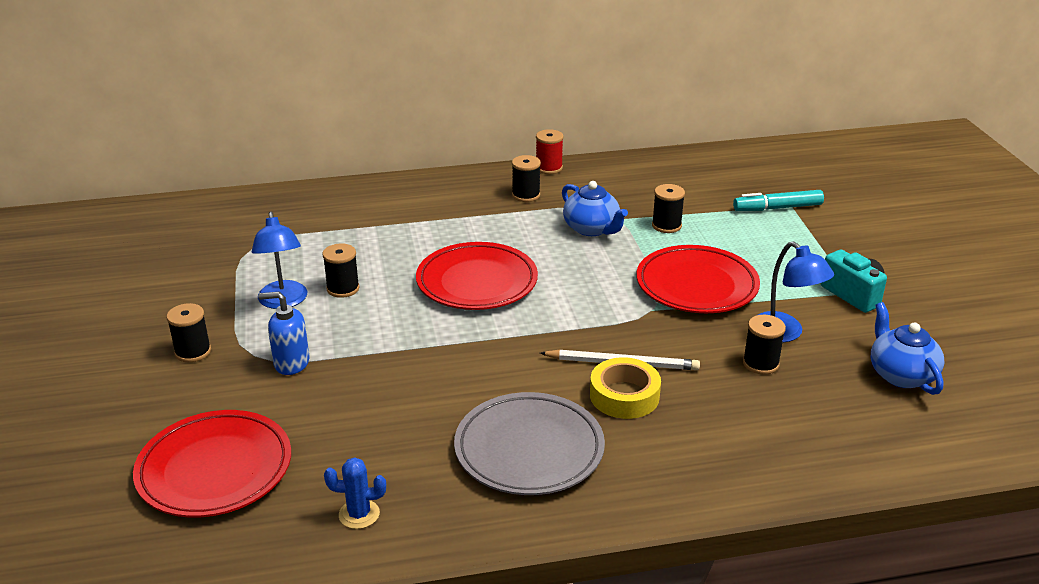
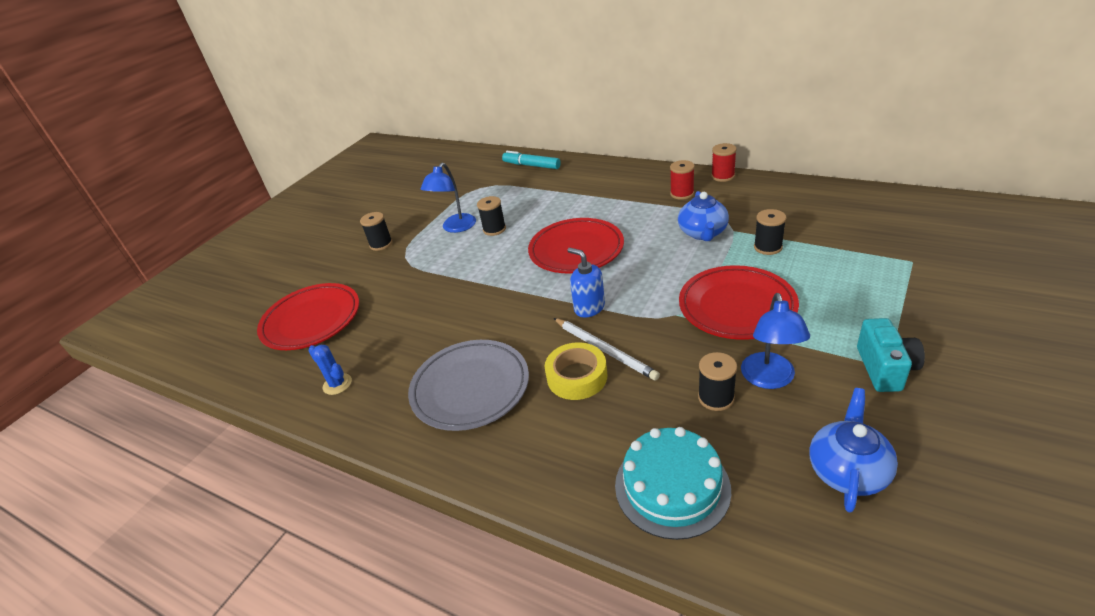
camera: 45 degrees right, 5 degrees up
(291, 363) = (415, 269): blue soap dispenser -> blue soap dispenser (589, 308)
(526, 195) = (682, 194): black spool -> red spool
(777, 208) = (895, 259): turquoise marker -> turquoise marker (531, 165)
(801, 441) = (672, 487): none -> turquoise cake

